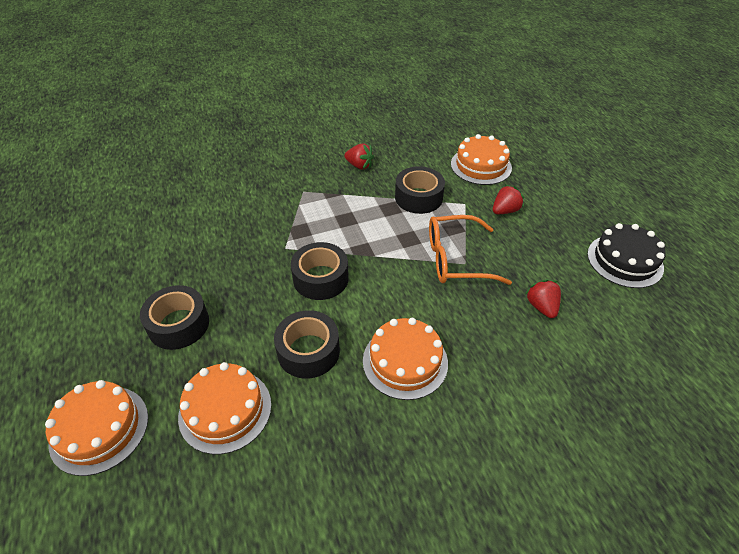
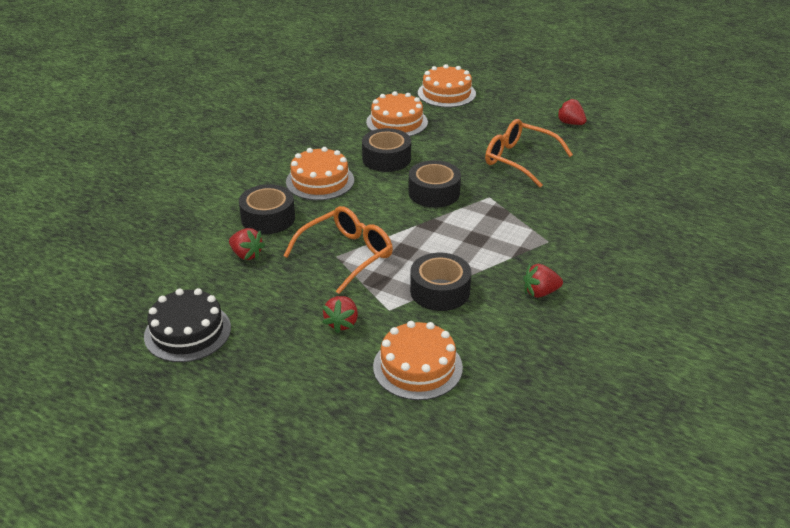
camera: 140 degrees right, 10 degrees down
(90, 284) = (570, 123): none -> red strawberry
(179, 324) = (482, 134): black tape -> black tape (268, 218)
(204, 269) = (519, 160): none -> orange glasses

